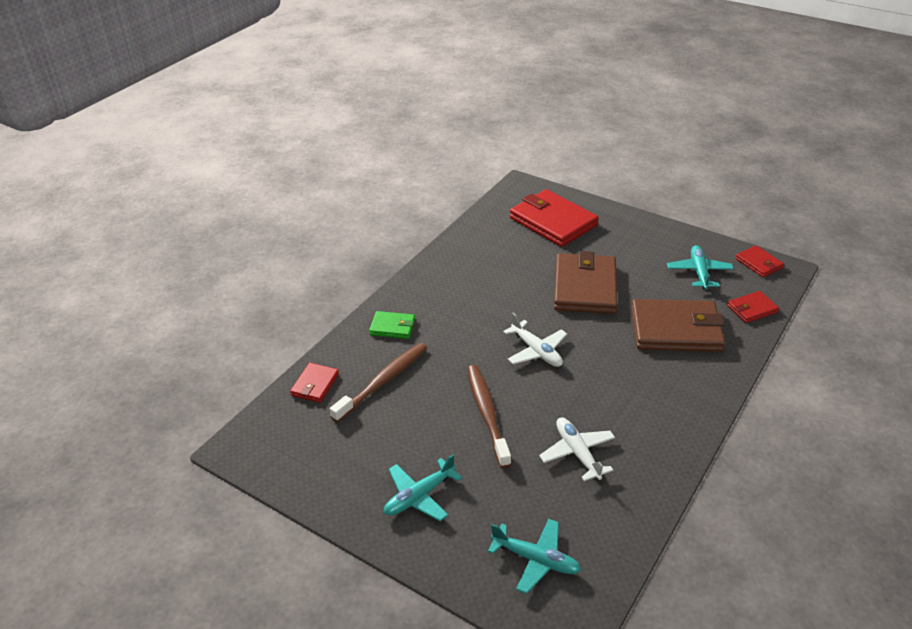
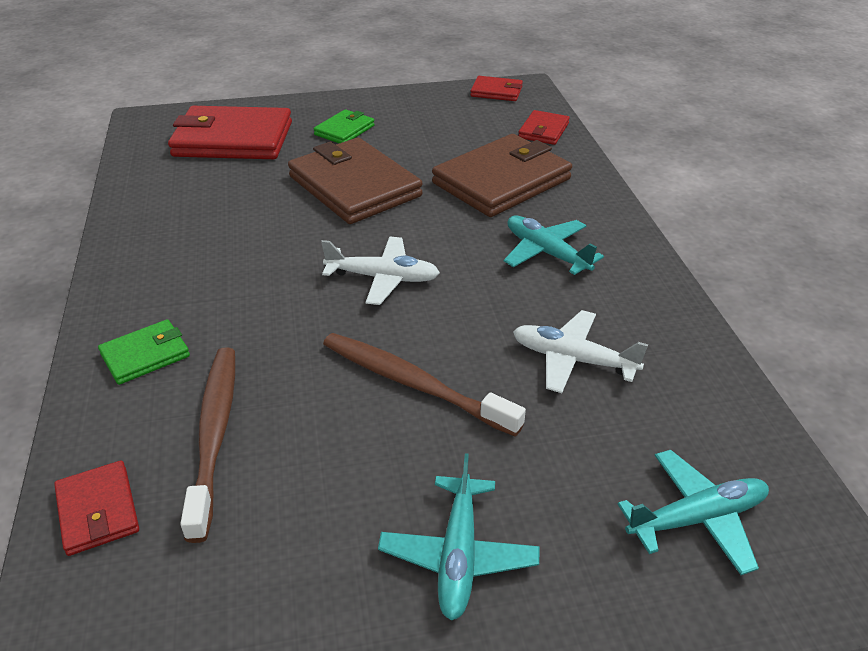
camera: 45 degrees left, 0 degrees up
(623, 246) = (344, 130): none -> green wallet
(699, 272) = (453, 121): turquoise plane -> turquoise plane (546, 252)

